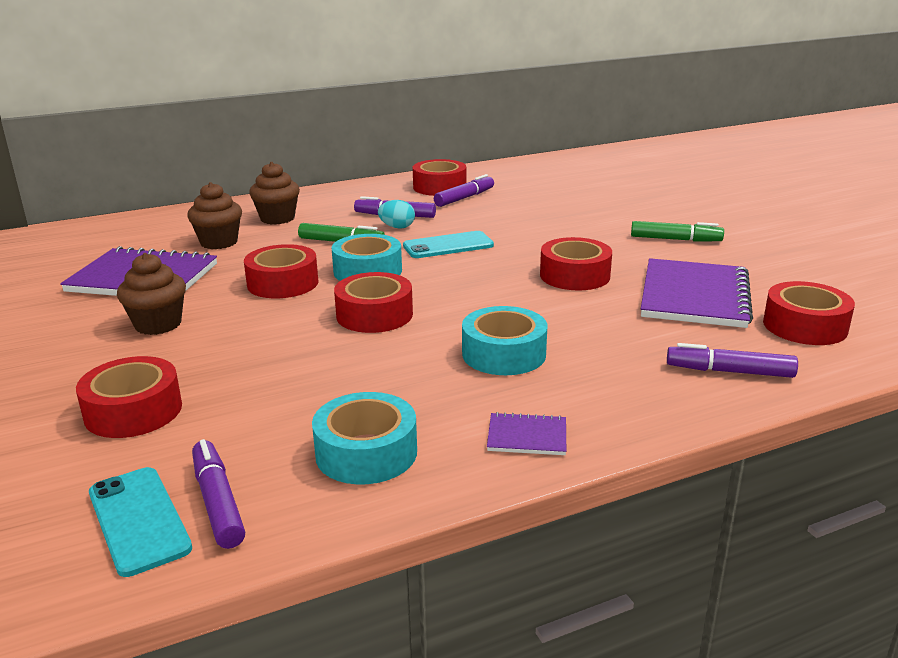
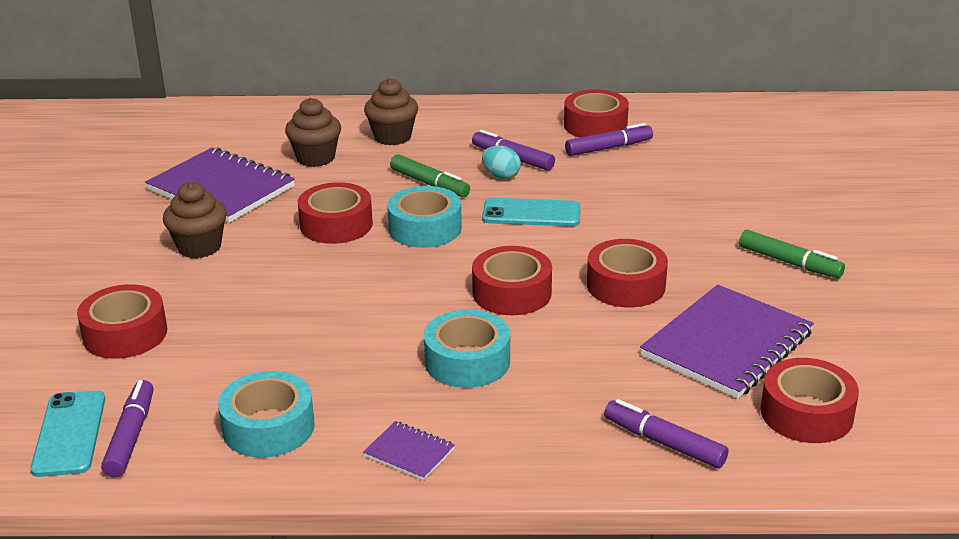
camera: 25 degrees right, 5 degrees up
(374, 315) = (388, 284): red tape -> red tape (512, 293)

